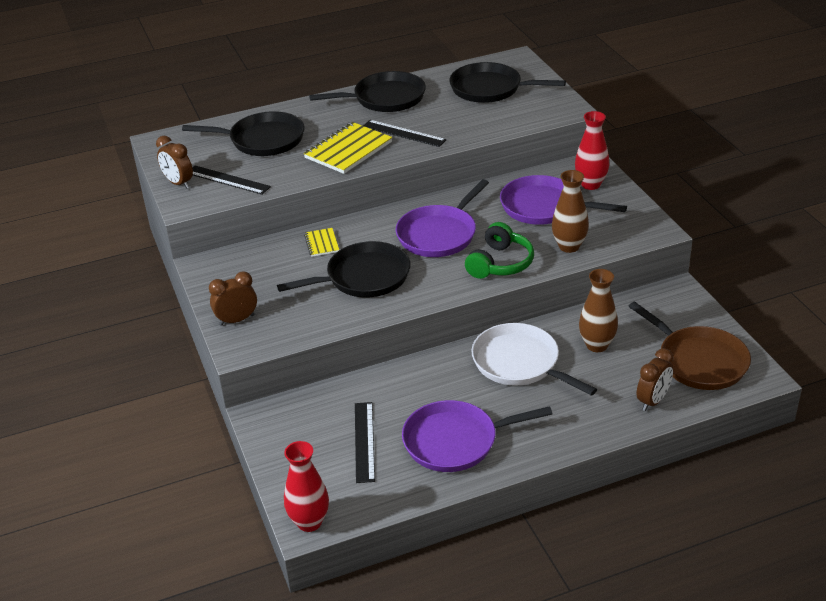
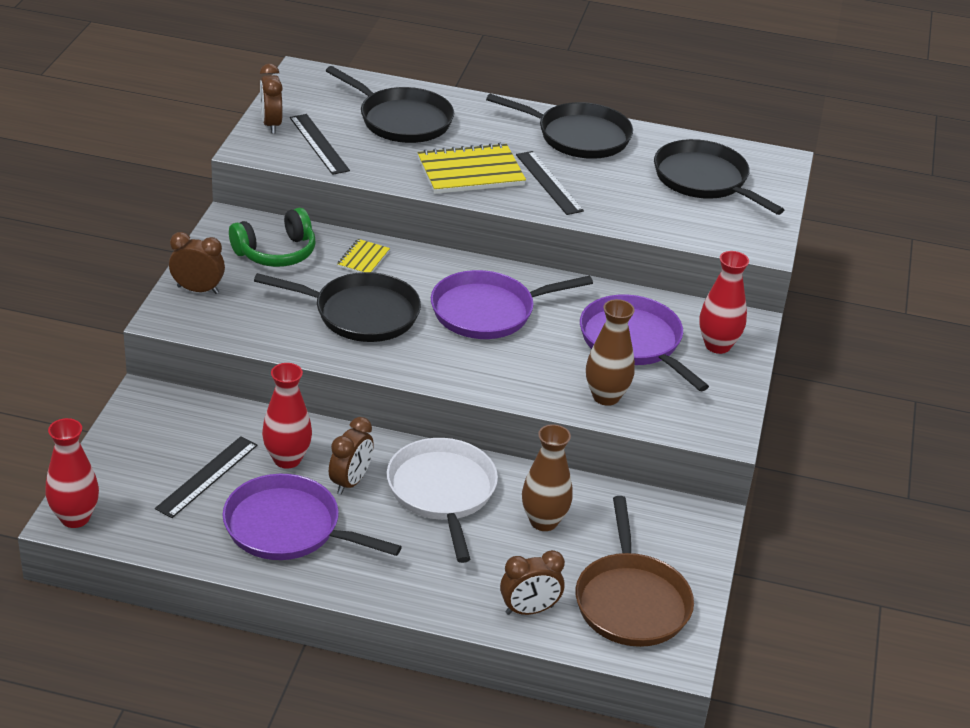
camera: 30 degrees right, 0 degrees up
(401, 400) = (287, 459): none -> red vase
(458, 390) = (350, 482): none -> brown clock
(500, 263) = (511, 374): green headphones -> green headphones (276, 252)

